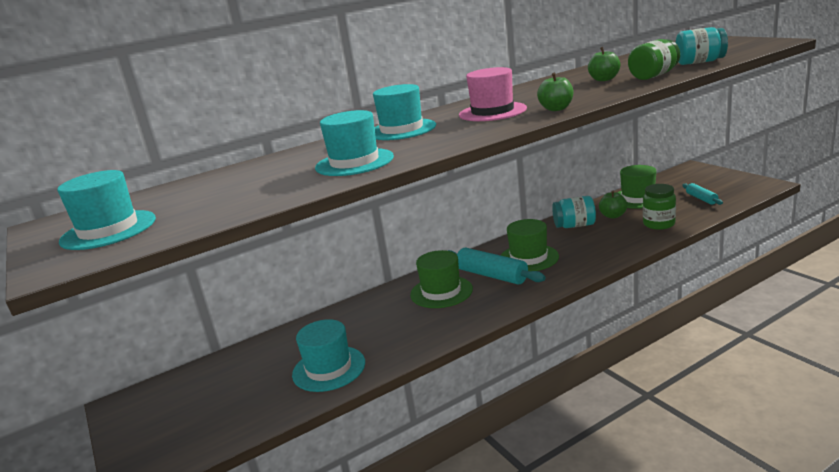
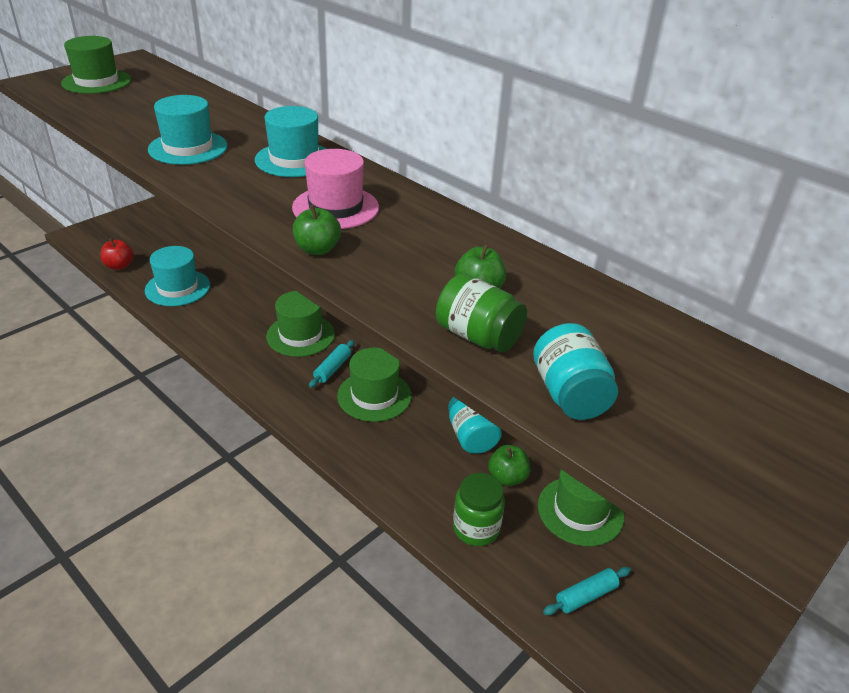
camera: 70 degrees right, 15 degrees up
(108, 230) = (96, 82): turquoise hat -> green hat
(254, 420) = (119, 266): none -> red apple
(492, 275) = (332, 369): turquoise rolling pin -> turquoise rolling pin, size x0.57

